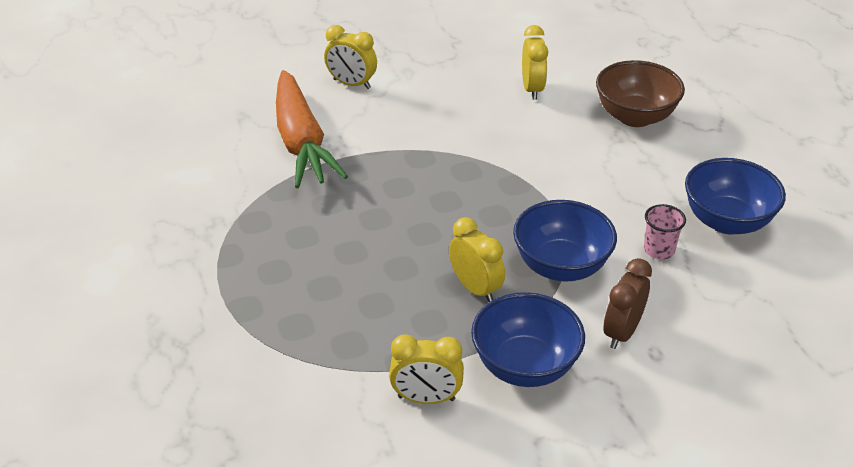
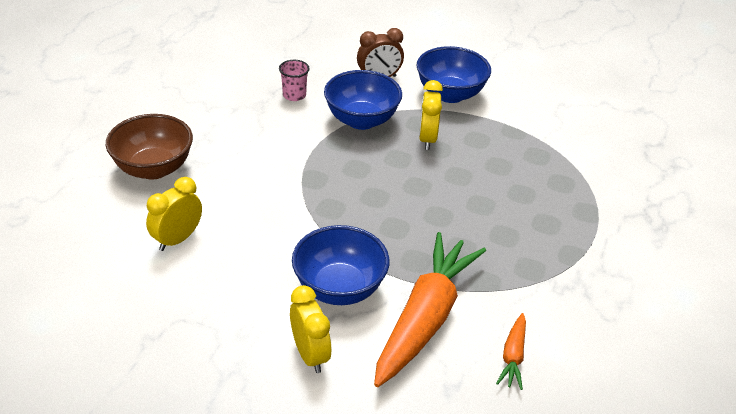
camera: 140 degrees left, 0 degrees up
(215, 155) = (513, 356): none -> orange carrot
(426, 398) = (519, 111): yellow clock -> none
(727, 221) = (231, 84): blue bowl -> blue bowl (339, 288)

